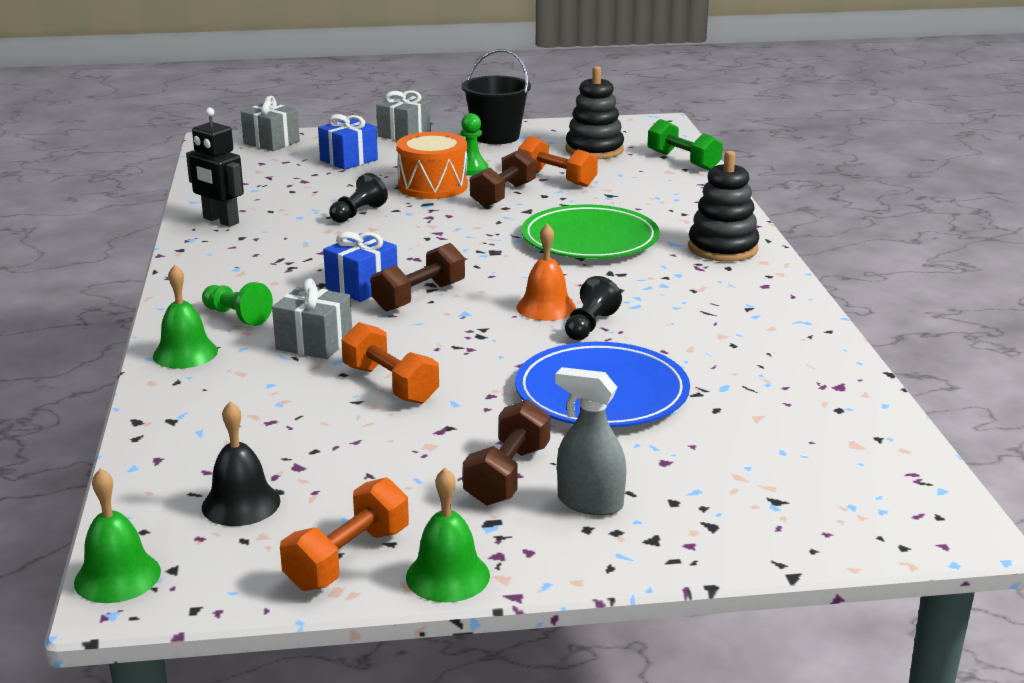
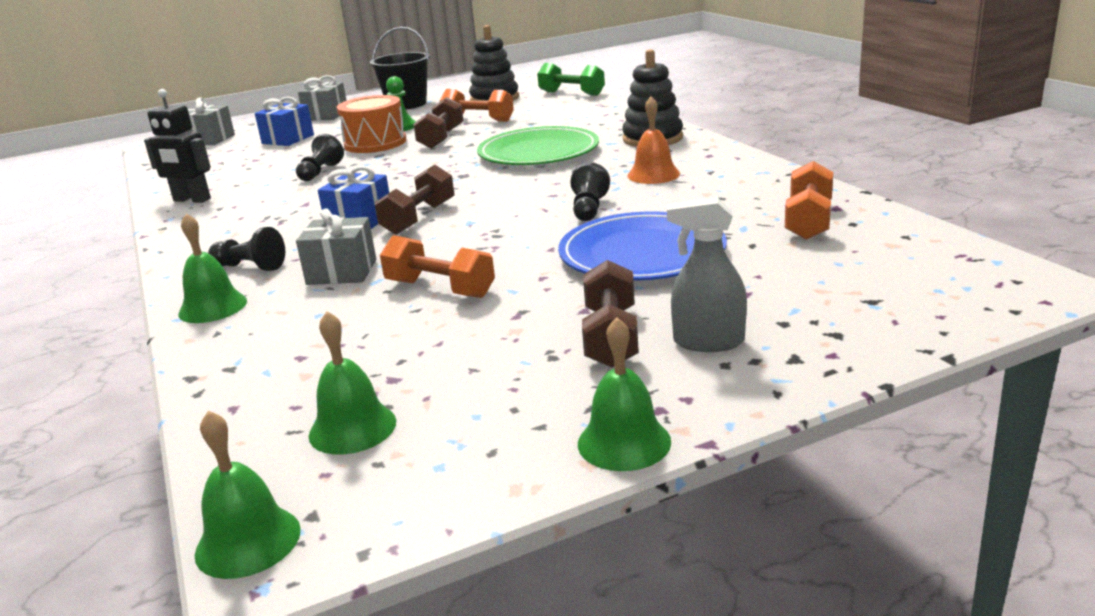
camera: 15 degrees left, 0 degrees up
(237, 316) = (250, 267): green pawn -> black pawn
(241, 504) = (352, 428): black bell -> green bell
(347, 558) = (505, 452): orange dumbbell -> orange dumbbell (808, 221)
(546, 307) = (539, 204): orange bell -> orange bell (653, 175)

